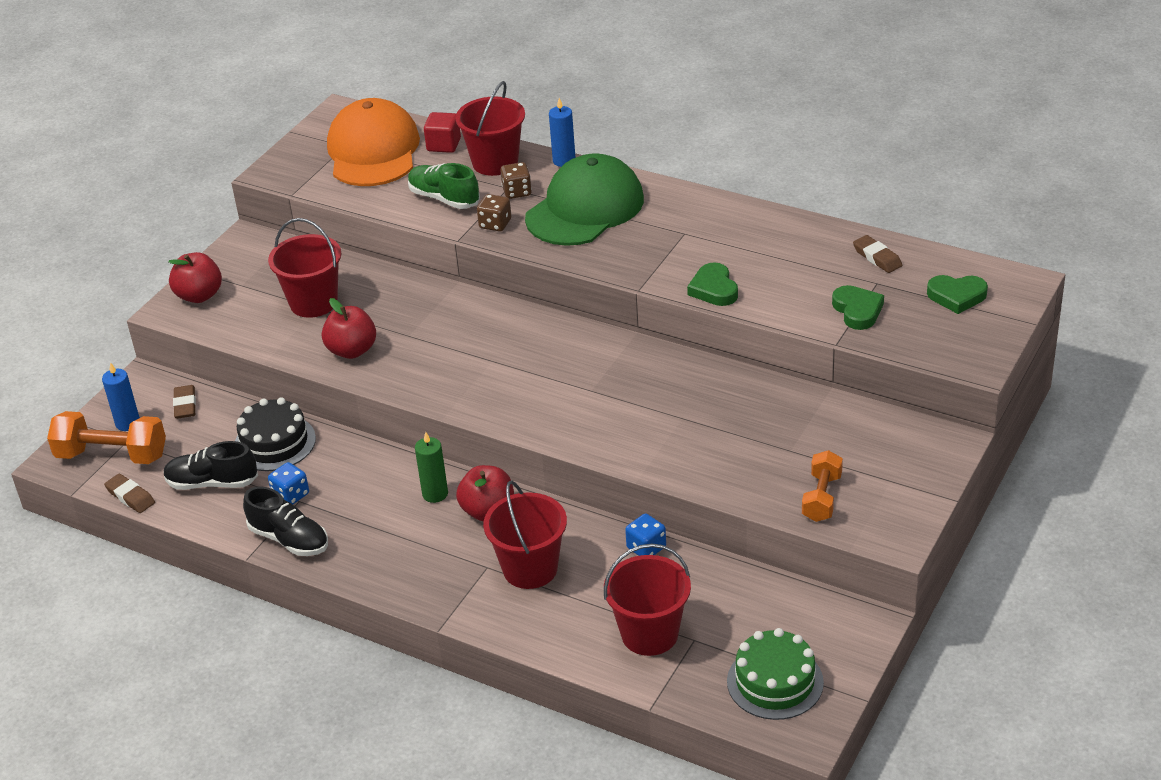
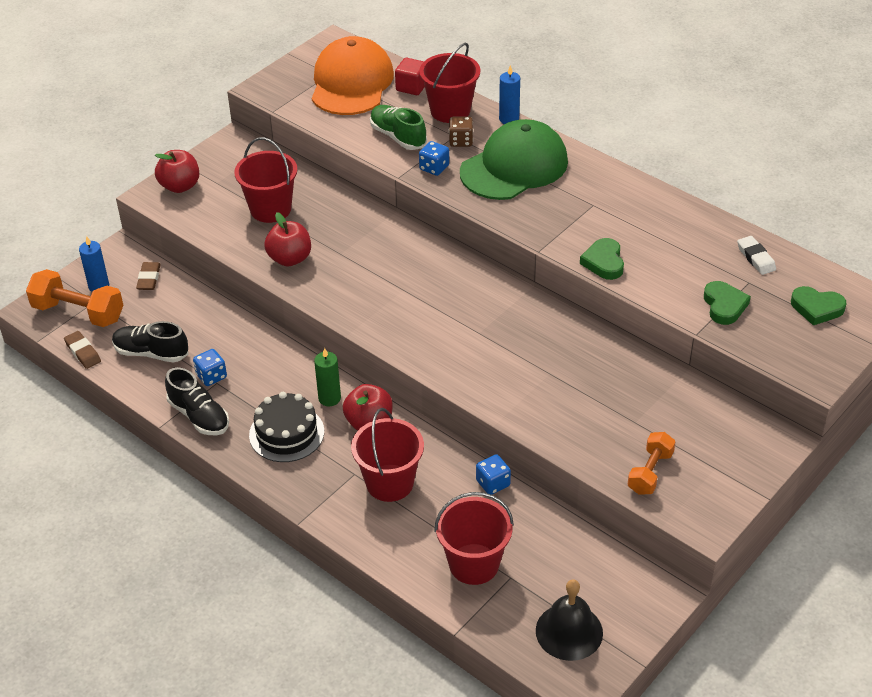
camera: 10 degrees right, 5 degrees up
(274, 443) = (211, 326): black cake -> black cake (286, 433)
(495, 224) = (434, 168): brown dice -> blue dice
(775, 682) = (569, 631): green cake -> black bell
(877, 257) = (756, 258): brown eraser -> white eraser

